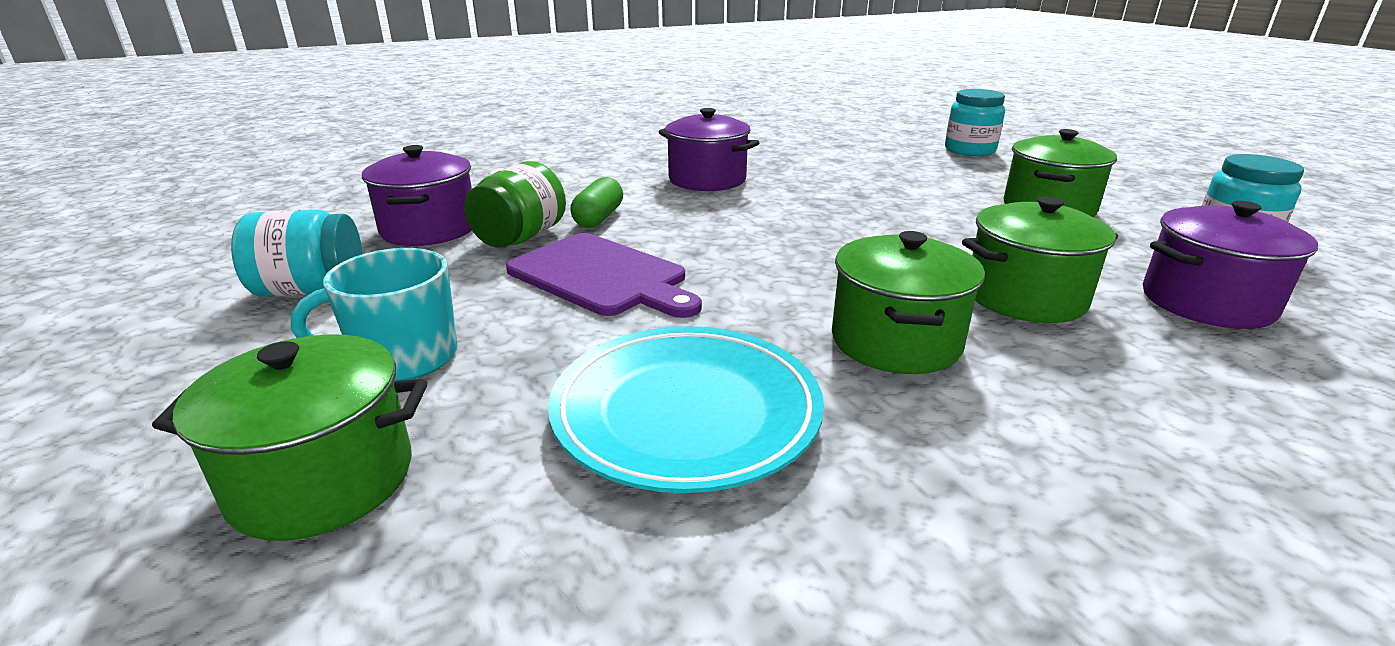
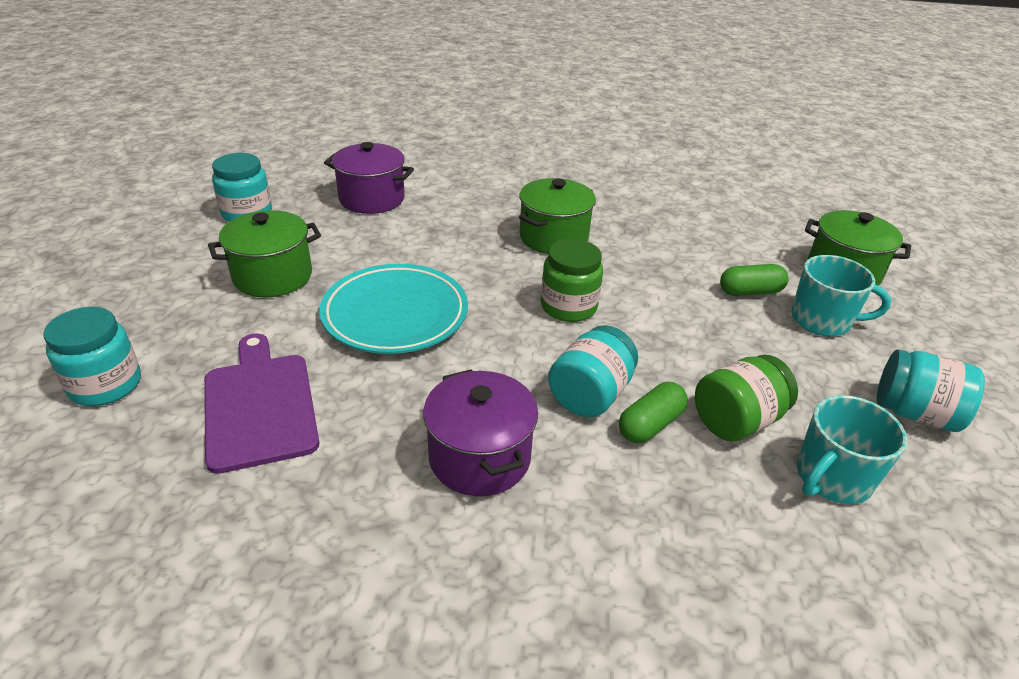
camera: 150 degrees left, 10 degrees up
(429, 229) = (832, 478): purple pot -> turquoise mug
(528, 364) = (750, 292): none -> green capsule
(602, 276) = (683, 341): purple cutting board -> purple cutting board (259, 405)
(663, 219) = (590, 395): none -> turquoise jar
(686, 414) = (683, 244): turquoise plate -> turquoise plate (395, 314)
(758, 268) = (568, 306): none -> green jar
(1025, 297) = (449, 231): green pot -> none

